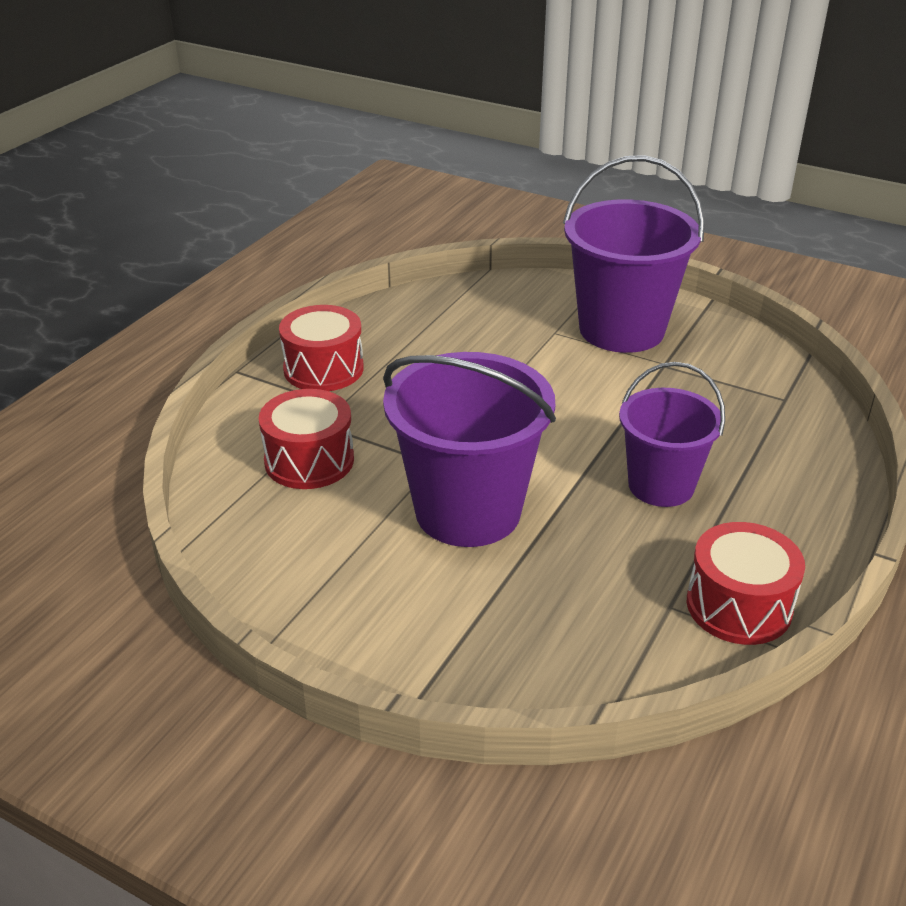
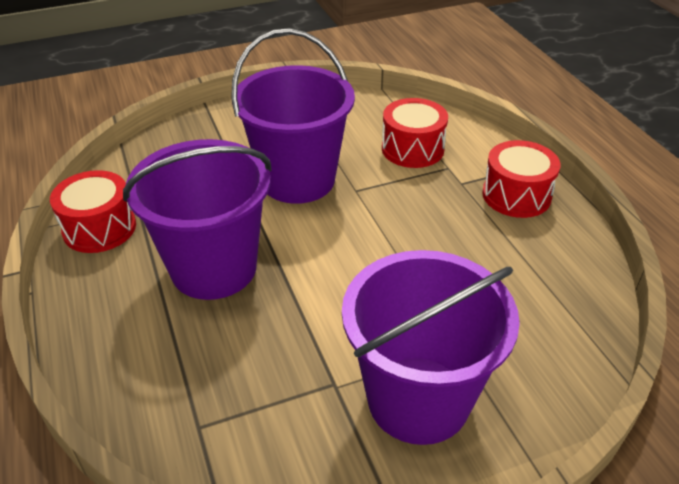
camera: 130 degrees right, 5 degrees up
(661, 485) = (214, 268): purple bucket -> purple bucket, size x1.57

